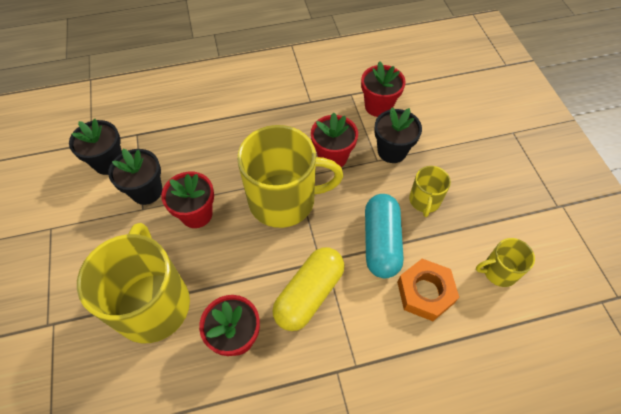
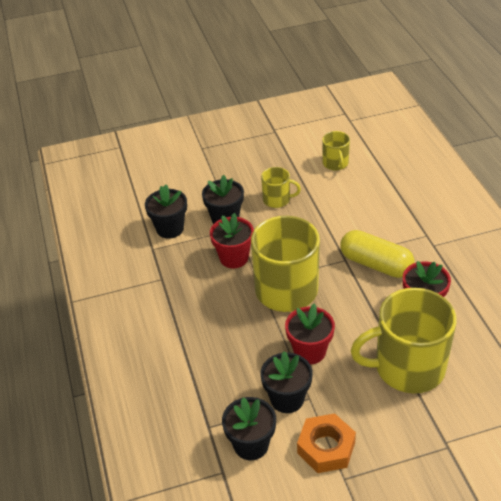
camera: 90 degrees left, 15 degrees down
(378, 106) = (170, 229): red flower pot -> black flower pot
(381, 242) = (321, 224): turquoise capsule -> none
(425, 292) = (360, 200): orange nut -> orange nut (326, 448)

